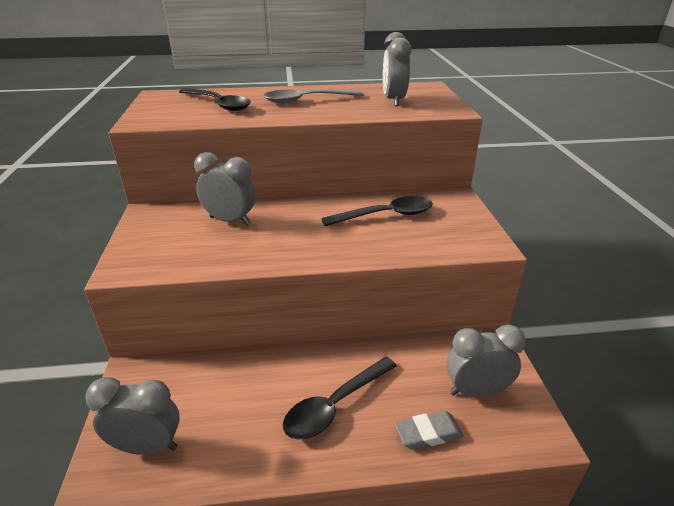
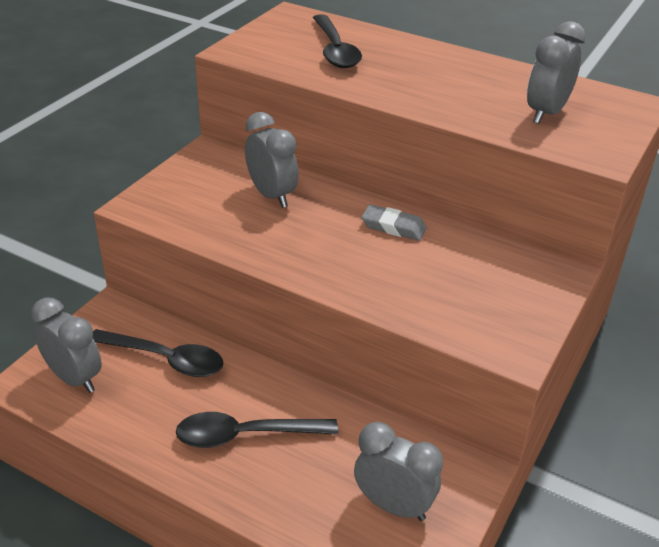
camera: 35 degrees right, 5 degrees up
(307, 100) = (439, 76): grey spoon -> none
(386, 215) = (439, 261): black spoon -> black spoon (165, 359)
(428, 433) = (302, 510): grey eraser -> grey eraser (393, 227)

